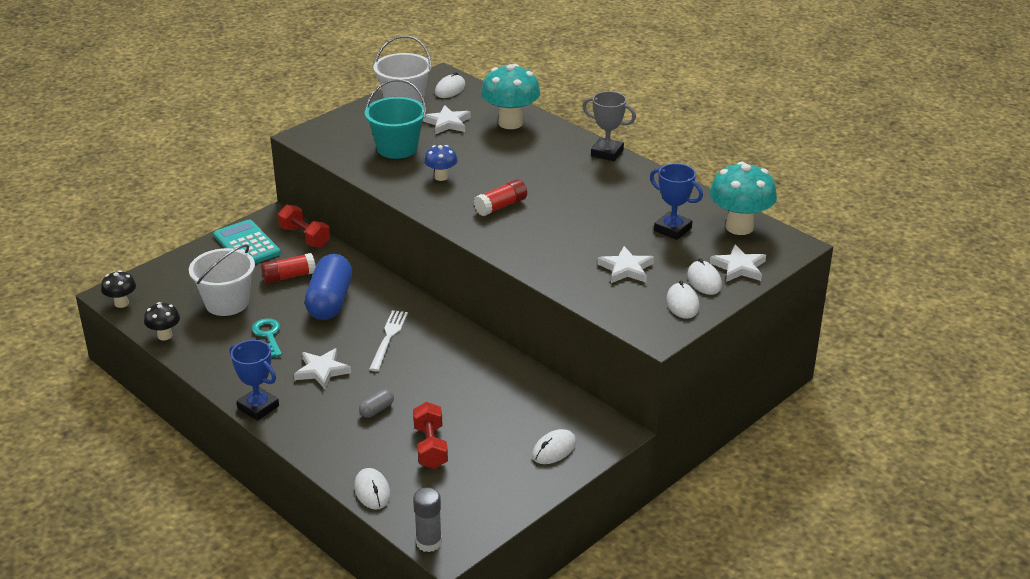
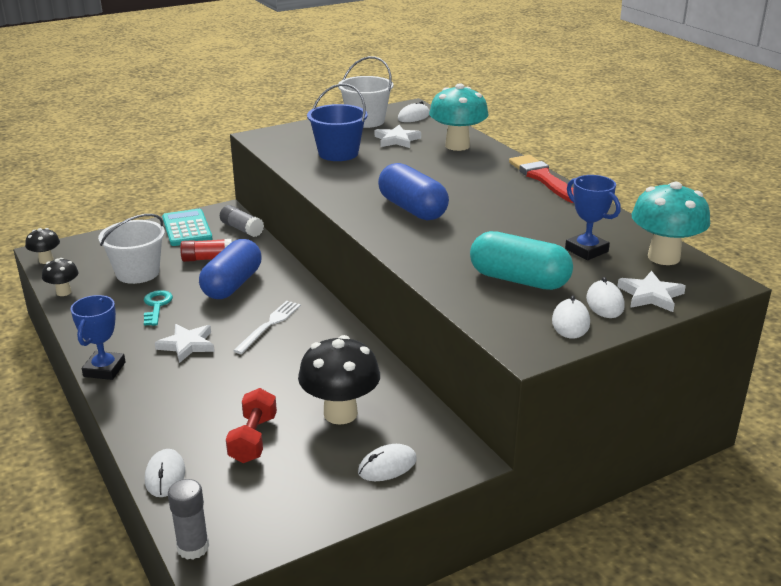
camera: 15 degrees right, 5 degrees down
(258, 407) = (104, 369): blue trophy -> blue trophy turned 45 degrees clockwise
(305, 237) = (242, 229): red dumbbell -> grey glue stick
(376, 410) = (219, 391): grey capsule -> none
(397, 148) = (338, 153): turquoise bucket -> blue bucket
(441, 177) = (366, 179): blue mushroom -> none
(494, 411) = (340, 413): none -> black mushroom
(501, 206) = (412, 209): red glue stick -> blue capsule
(607, 153) = (543, 178): grey trophy -> red brush
(626, 269) = (519, 280): white star -> turquoise capsule

